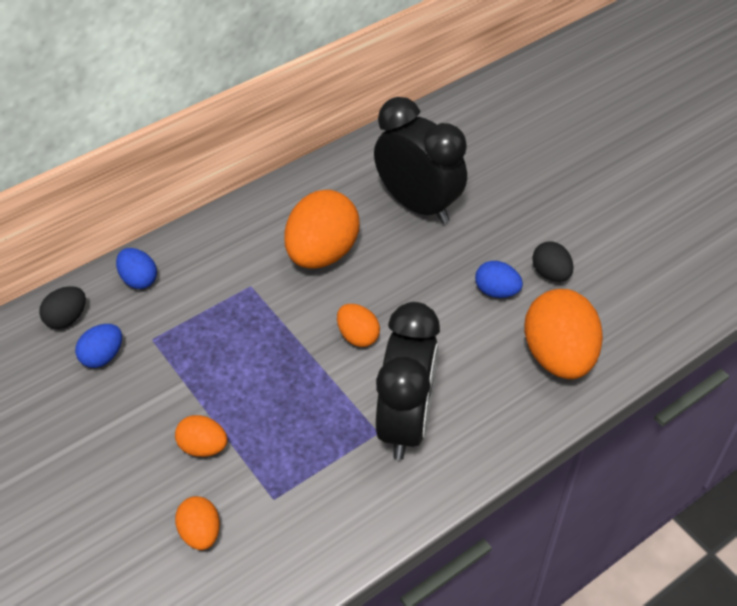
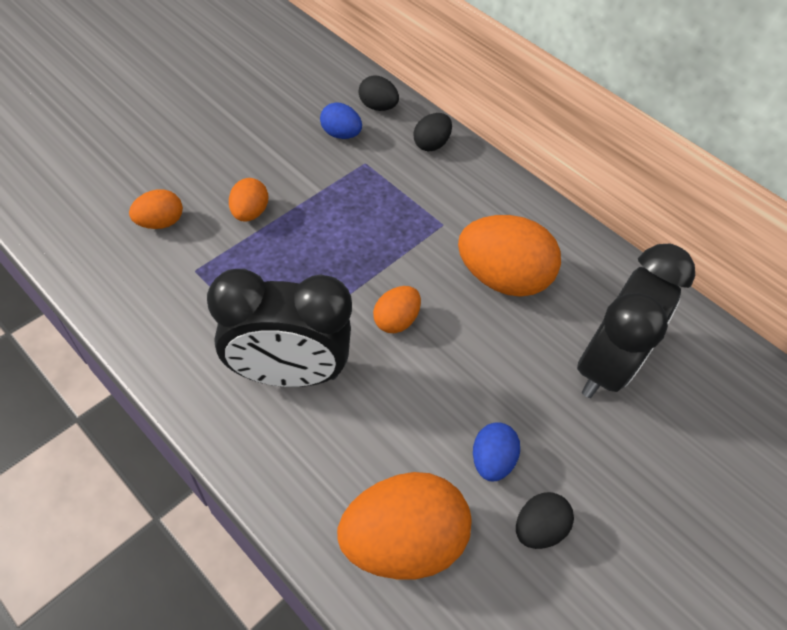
camera: 75 degrees right, 5 degrees up
(139, 279) = (431, 144): blue egg -> black egg

